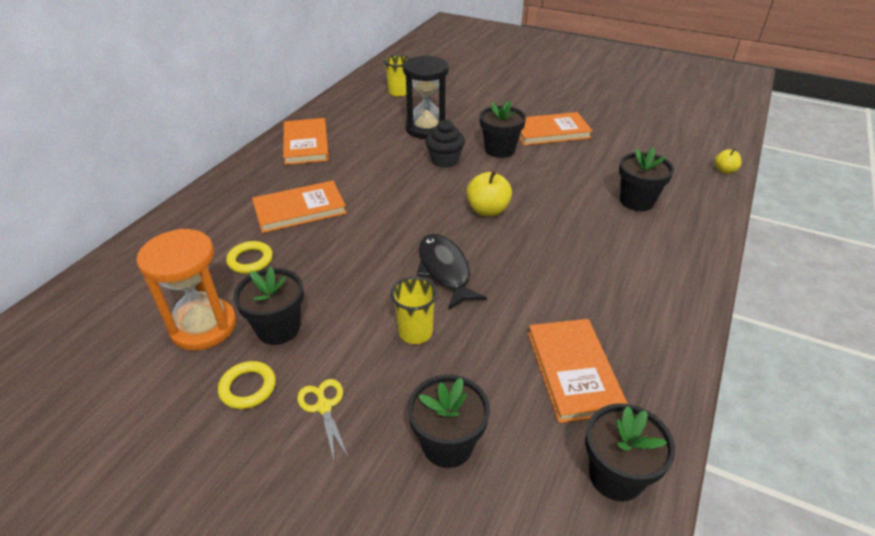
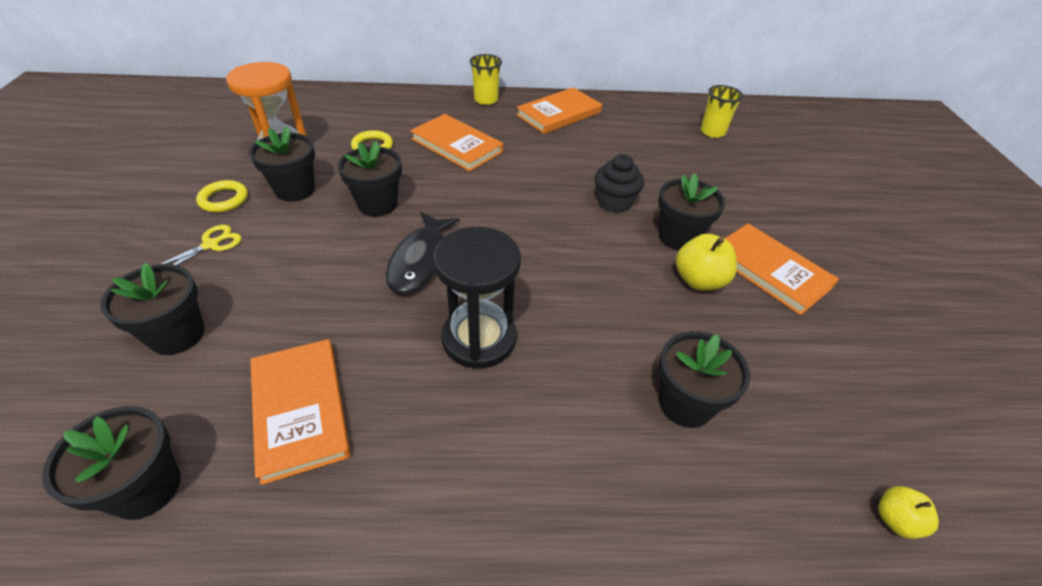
camera: 60 degrees right, 5 degrees up
(349, 277) = (377, 204): none -> black flower pot
(415, 332) = (319, 268): yellow cup -> yellow cup (486, 100)
(426, 128) = (663, 172): black hourglass -> black hourglass (479, 339)
(445, 270) = (420, 260): black fish -> black fish turned 150 degrees clockwise
(487, 210) = (546, 262): yellow apple -> yellow apple (699, 280)
(573, 371) = (300, 410): orange book -> orange book turned 75 degrees counterclockwise

